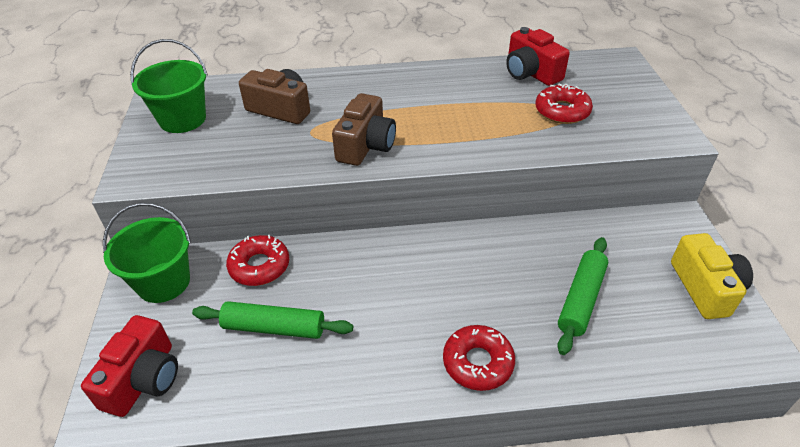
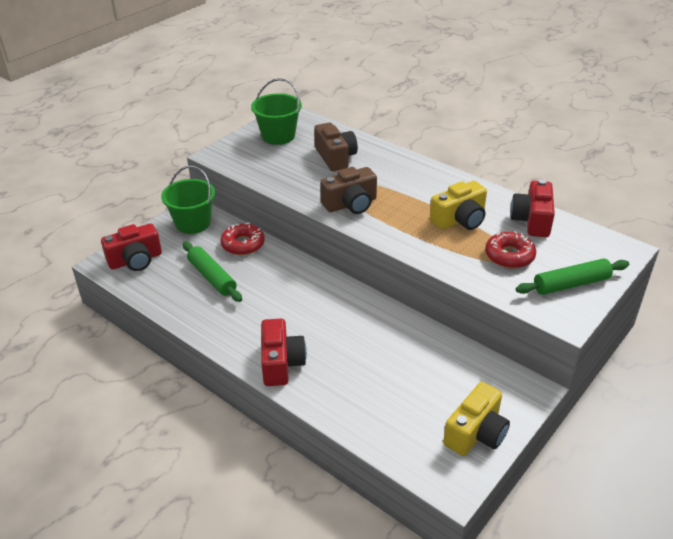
camera: 45 degrees right, 5 degrees down
(478, 362) = (281, 363): red donut -> red camera
(480, 104) = (459, 220): none -> yellow camera
(581, 299) = (385, 379): green rolling pin -> green rolling pin (571, 284)

